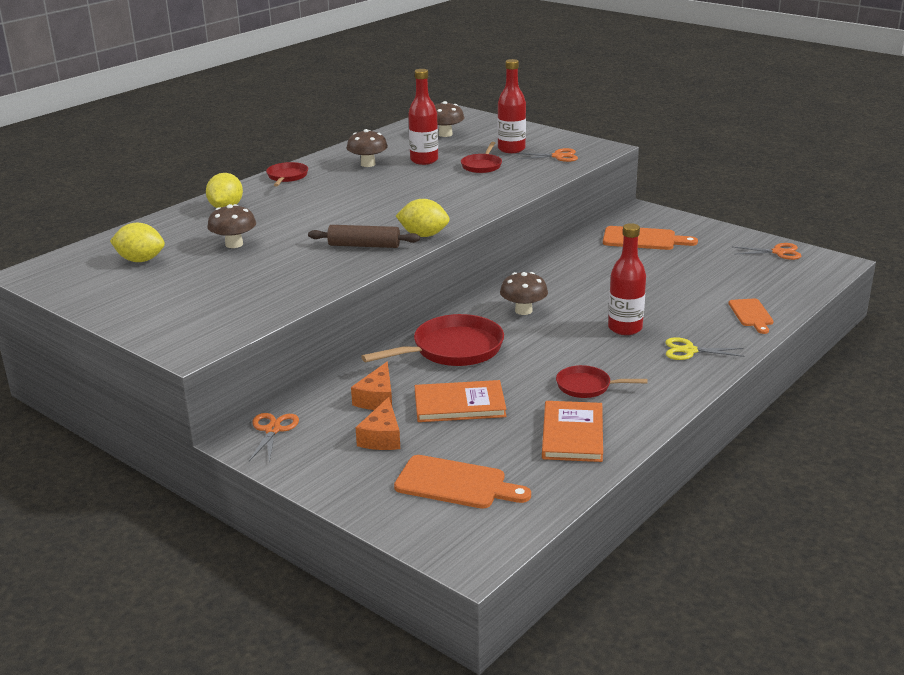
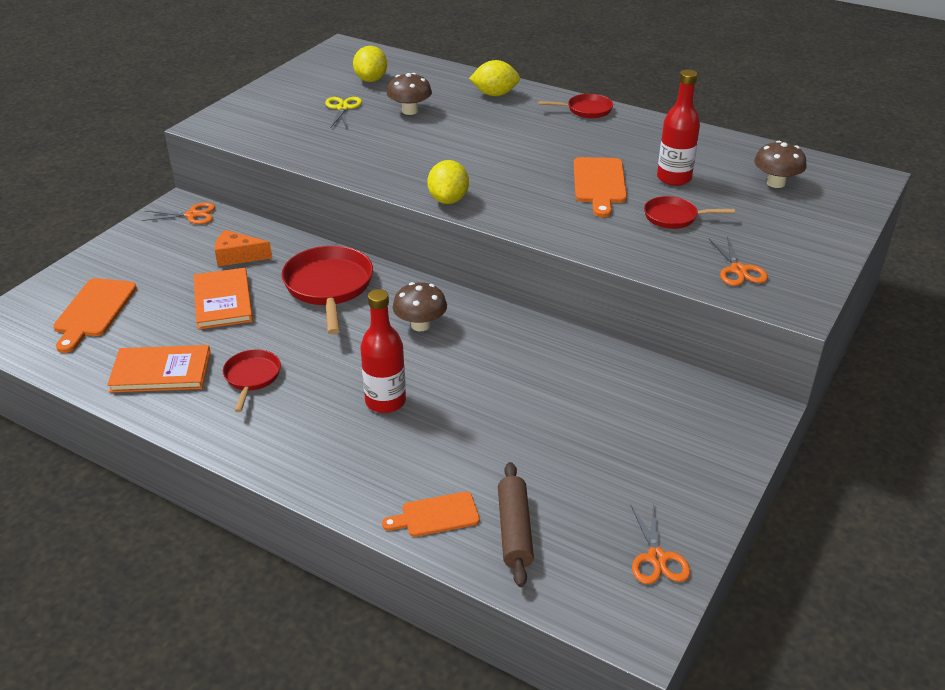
camera: 80 degrees right, 10 degrees up
(364, 245) = (416, 171): brown rolling pin -> brown rolling pin (514, 530)
(368, 164) = (644, 147): brown mushroom -> none
(382, 437) = (173, 266): orange cheese -> none
(452, 350) = (329, 287): red pan -> red pan turned 150 degrees counterclockwise
(511, 149) = (747, 233): red bottle -> none
(643, 239) = (653, 413): orange cutting board -> orange cutting board (599, 183)
(689, 351) = (332, 454): yellow scissors -> yellow scissors (342, 108)

